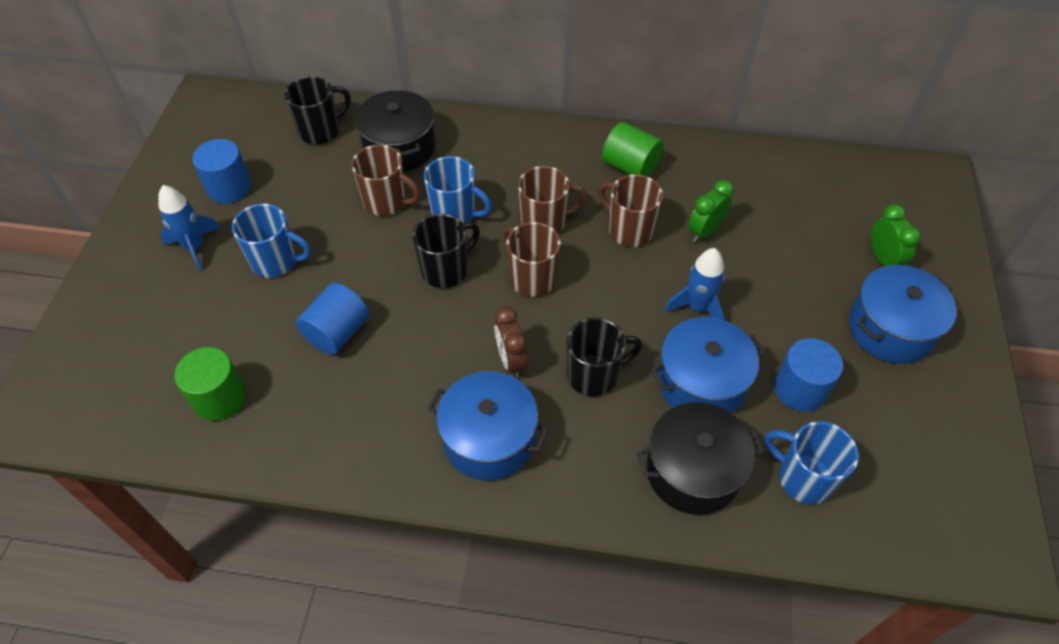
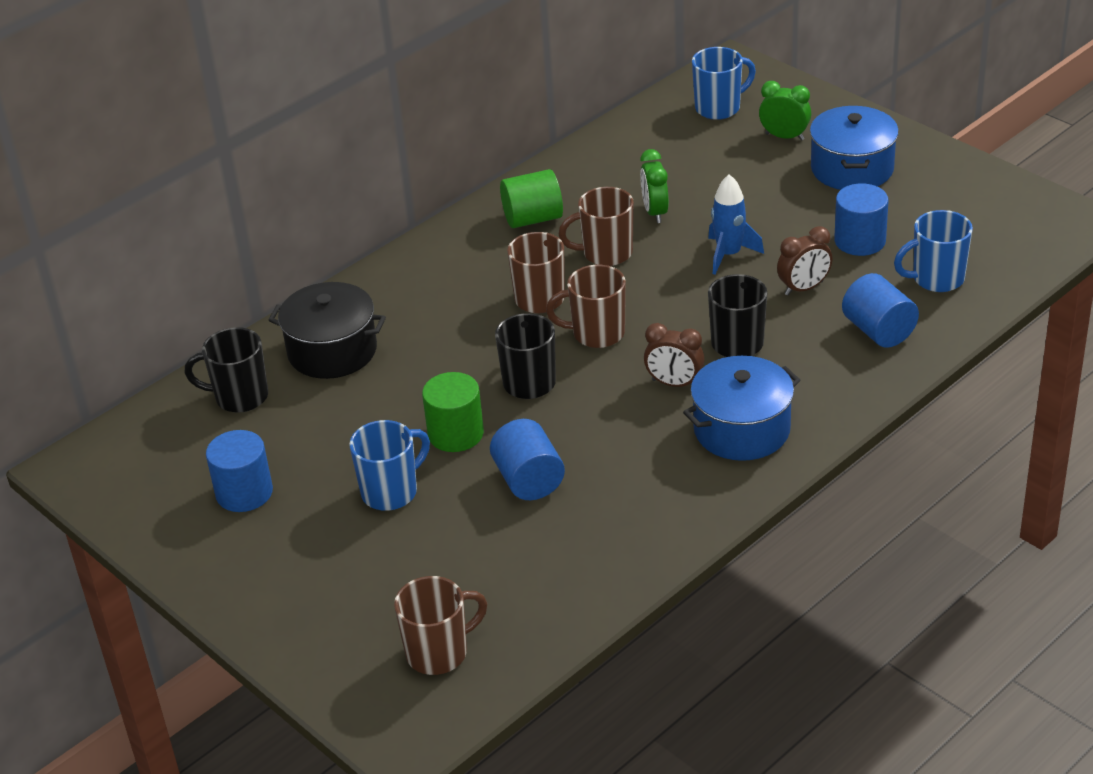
camera: 50 degrees left, 15 degrees down
(195, 247) = (303, 545): blue rocket -> none
(220, 398) = (525, 587): green cylinder -> green cylinder (455, 434)
(321, 131) = (239, 397): black mug -> black mug turned 90 degrees counterclockwise
(386, 202) = (397, 387): brown mug -> brown mug (439, 653)
(455, 214) = (465, 349): blue mug -> blue mug (719, 108)
(693, 471) = (879, 331): black pot -> blue cylinder
(701, 383) = (804, 288): blue pot -> brown clock

